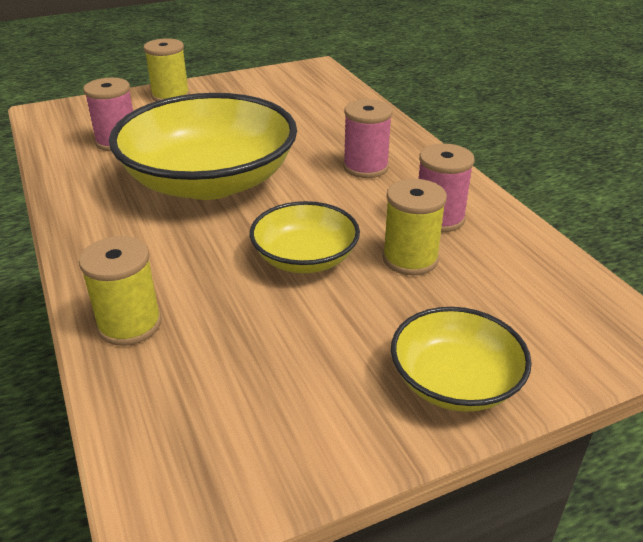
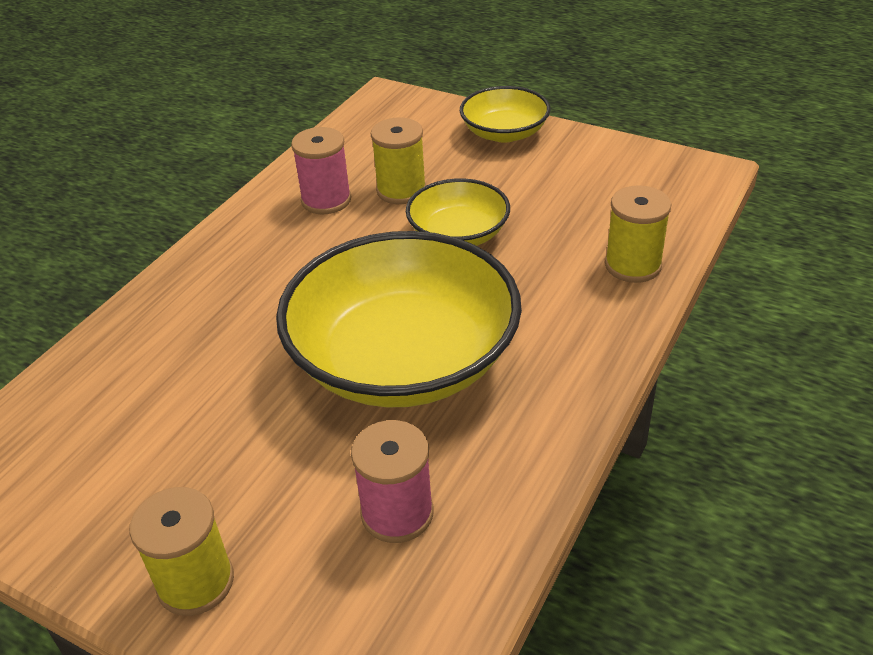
camera: 125 degrees left, 5 degrees up
(365, 167) = (268, 275): pink spool -> none

